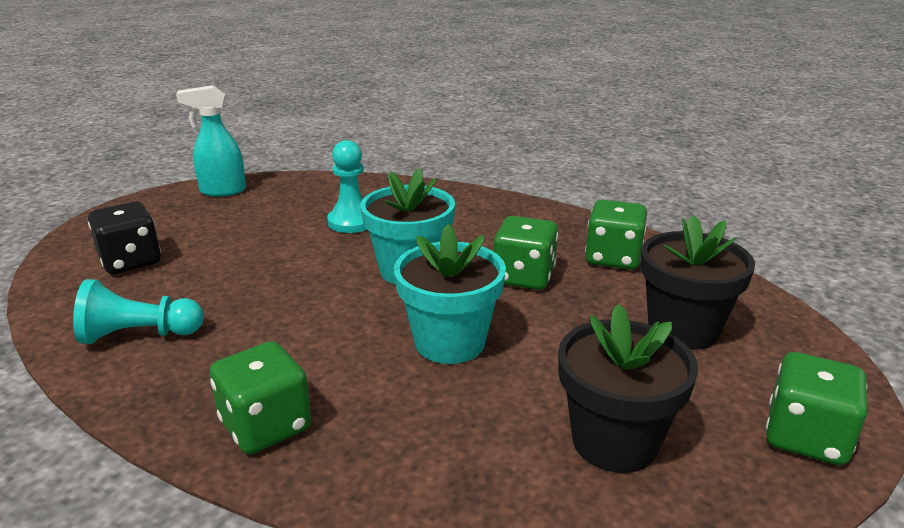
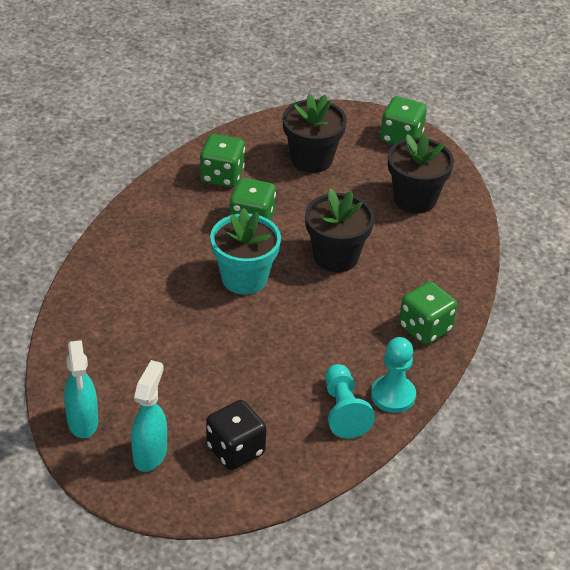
camera: 95 degrees left, 15 degrees up
(160, 219) = (150, 454): none -> turquoise spray bottle
(352, 222) = (159, 318): turquoise pawn -> turquoise pawn (393, 395)
(449, 342) = (336, 257): turquoise flower pot -> black flower pot

